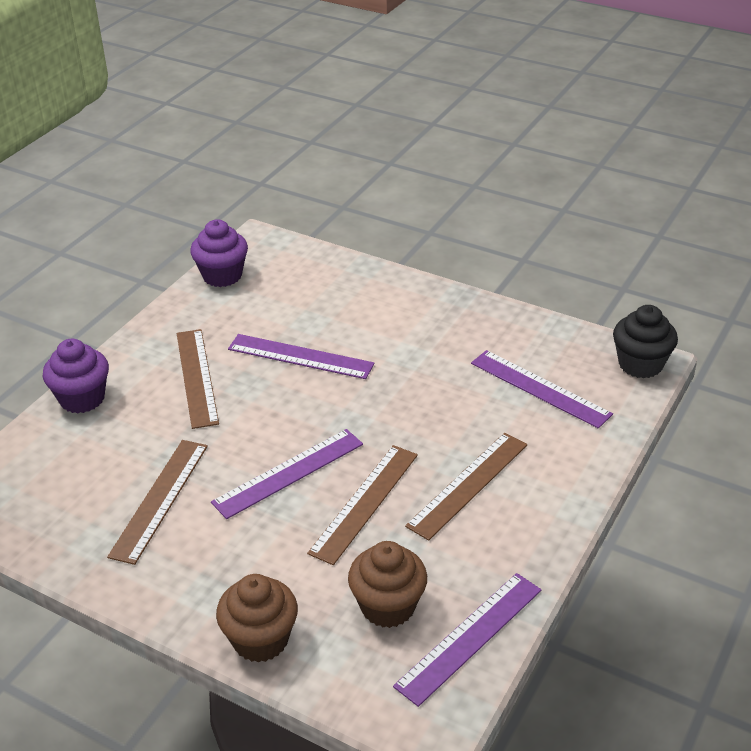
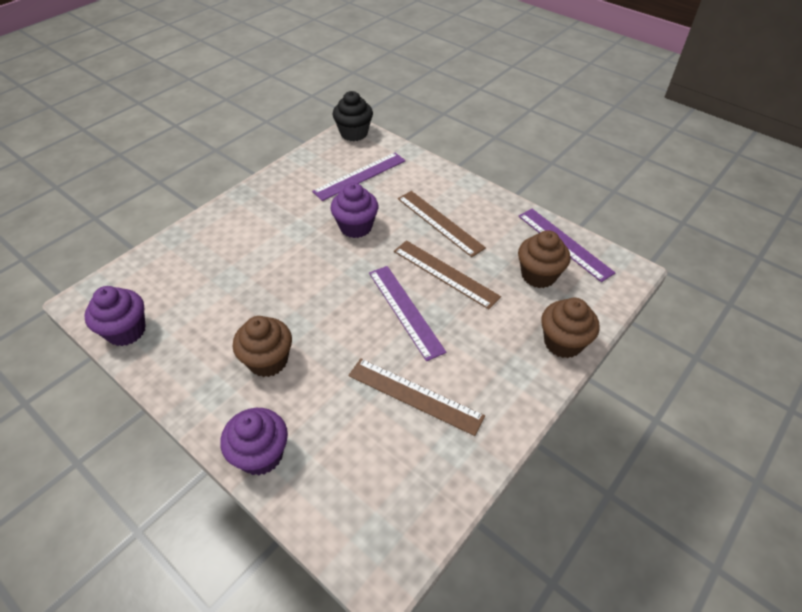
camera: 80 degrees left, 10 degrees up
(196, 377) = (268, 361): brown ruler -> brown cupcake
(300, 356) = (272, 289): purple ruler -> none
(429, 403) = (356, 227): none -> purple cupcake

